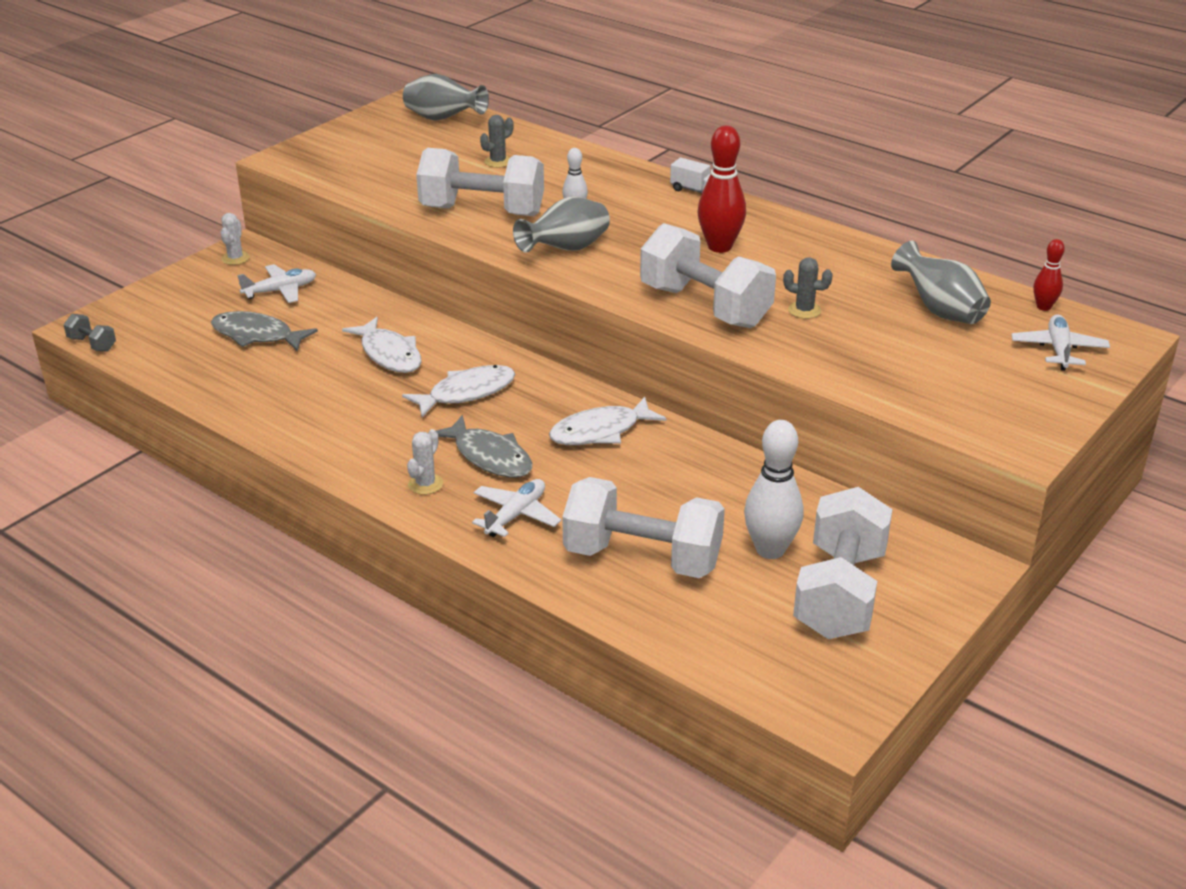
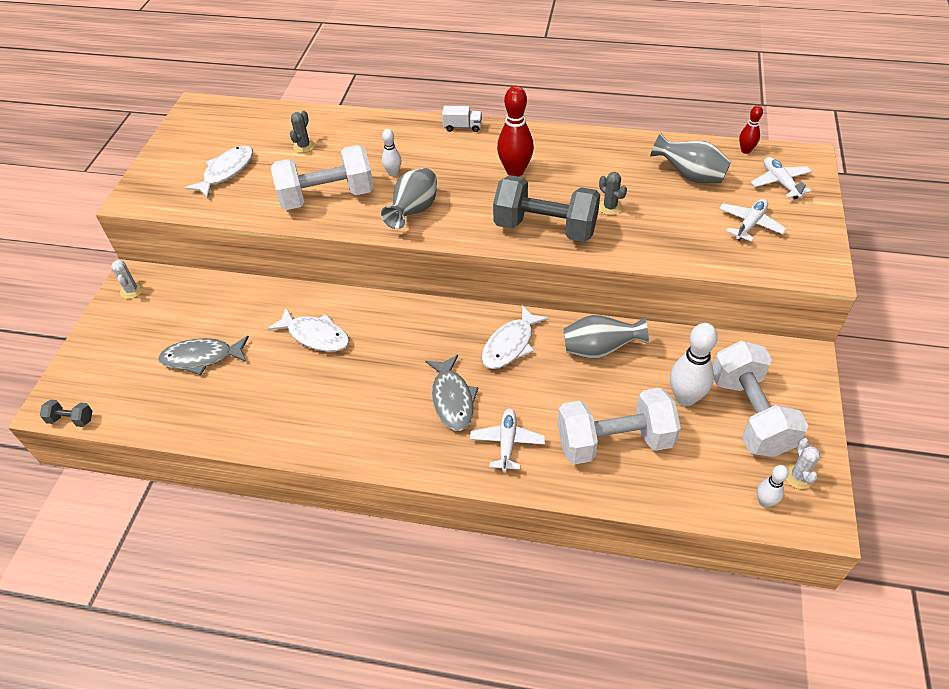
camera: 25 degrees left, 15 degrees up
(280, 291) = (190, 308): white plane -> white plane (750, 224)
(425, 484) = (426, 443): white cactus -> white cactus (798, 476)
(443, 119) = (232, 119): grey vase -> grey vase (599, 349)
(466, 393) = (396, 348): white fish -> white fish (226, 172)
(489, 456) = (452, 399): grey fish -> grey fish turned 60 degrees clockwise
(705, 306) = (545, 228): white dumbbell -> grey dumbbell
(778, 678) = (765, 502): none -> white bowling pin
(804, 310) = (610, 207): grey cactus -> grey cactus turned 60 degrees clockwise

